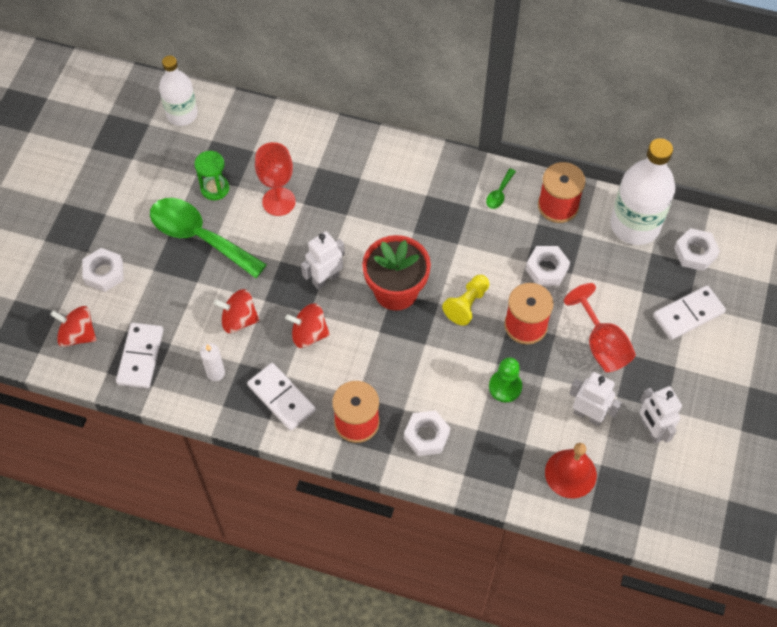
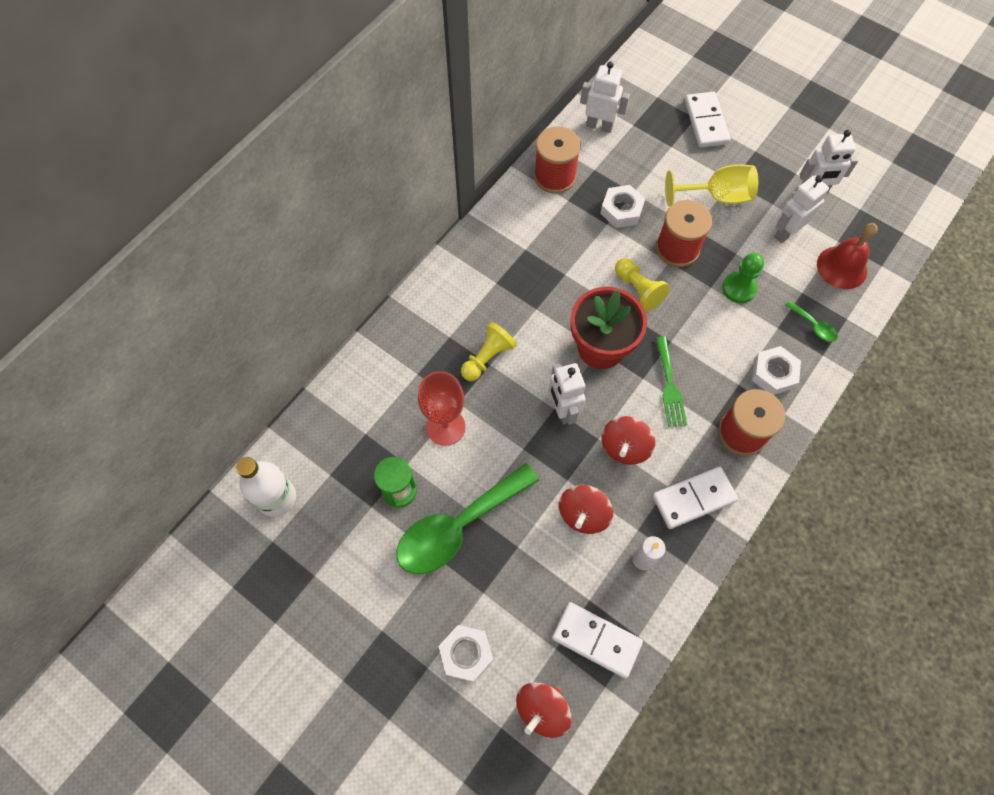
camera: 70 degrees left, 5 degrees up
(351, 211) = (487, 358): none -> yellow pawn
(380, 354) = (669, 386): none -> green fork
(499, 193) = (521, 219): green spoon -> green spoon (813, 325)
(601, 345) = (717, 196): red goblet -> yellow goblet
(635, 225) = (599, 126): white bottle -> white robot
(695, 252) = (645, 94): white nut -> none

